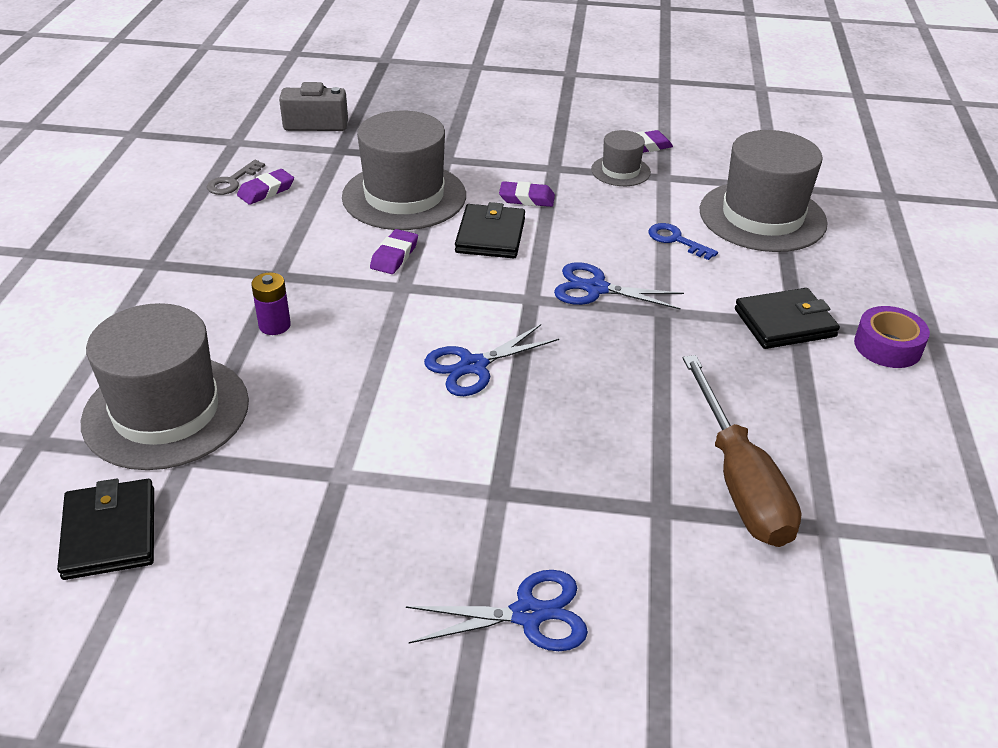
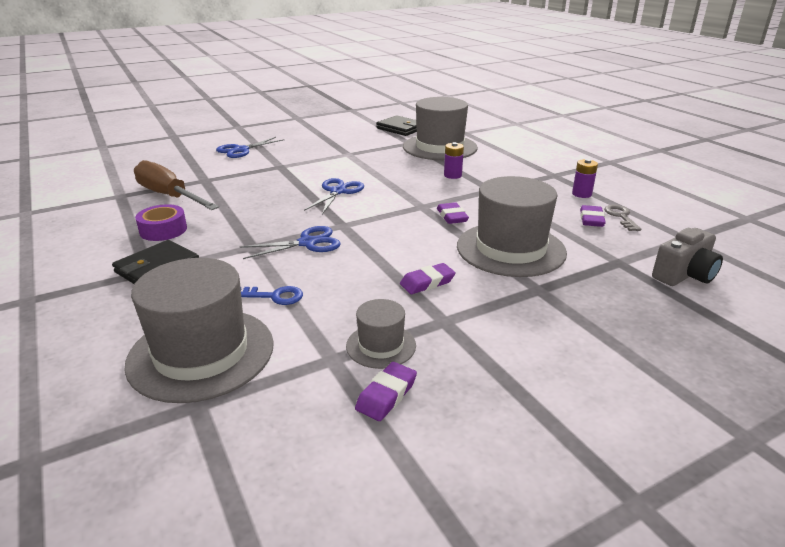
camera: 145 degrees right, 10 degrees down
(198, 222) = (581, 194): none -> purple battery
(490, 236) = (414, 247): black wallet -> none
(887, 346) = (71, 279): purple tape -> purple tape (163, 230)

